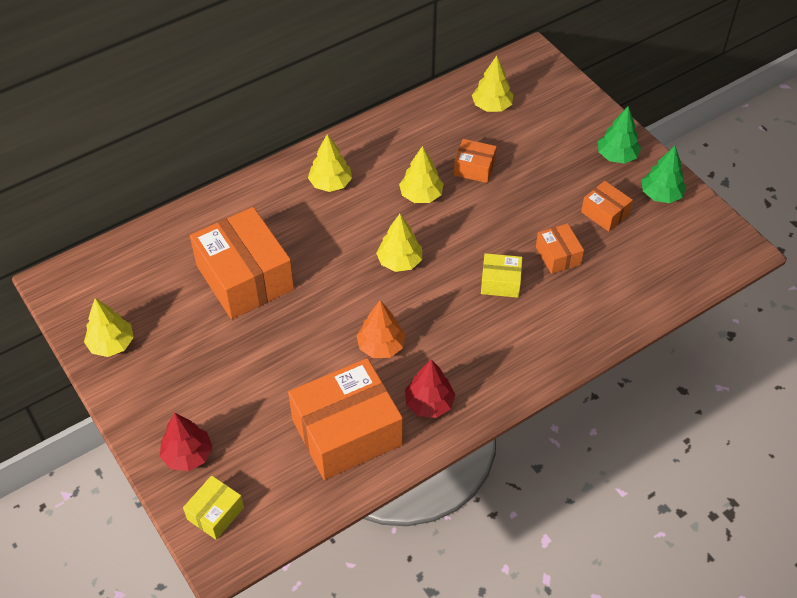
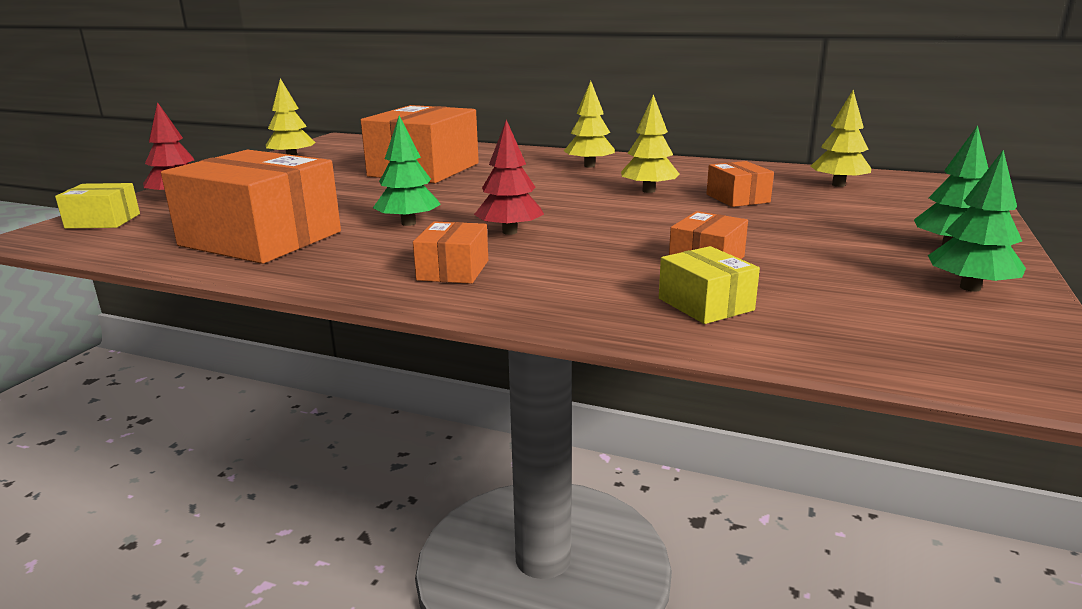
camera: 55 degrees right, 30 degrees down
(381, 346) = (408, 223): orange tree -> green tree
(399, 261) = (542, 204): yellow tree -> none
(429, 403) = (347, 260): red tree -> red tree (509, 232)
(500, 282) = (599, 246): yellow box -> yellow box (705, 304)
(605, 213) = (841, 265): orange box -> orange box (453, 270)

